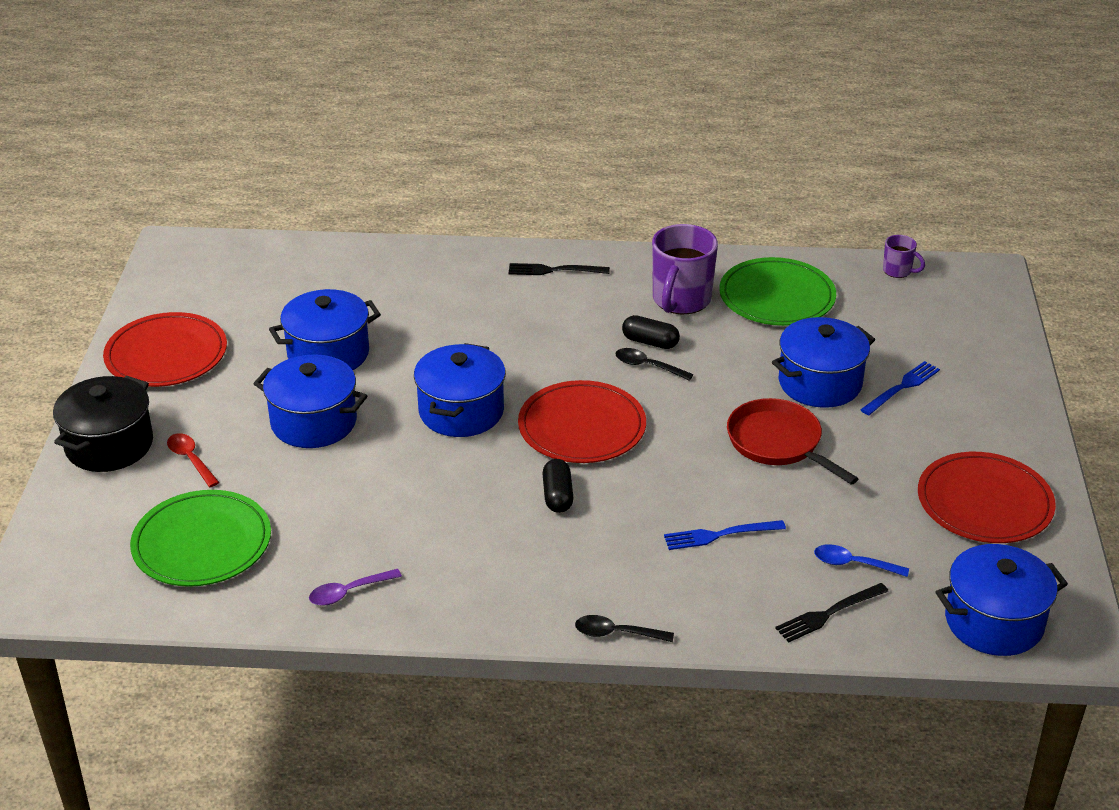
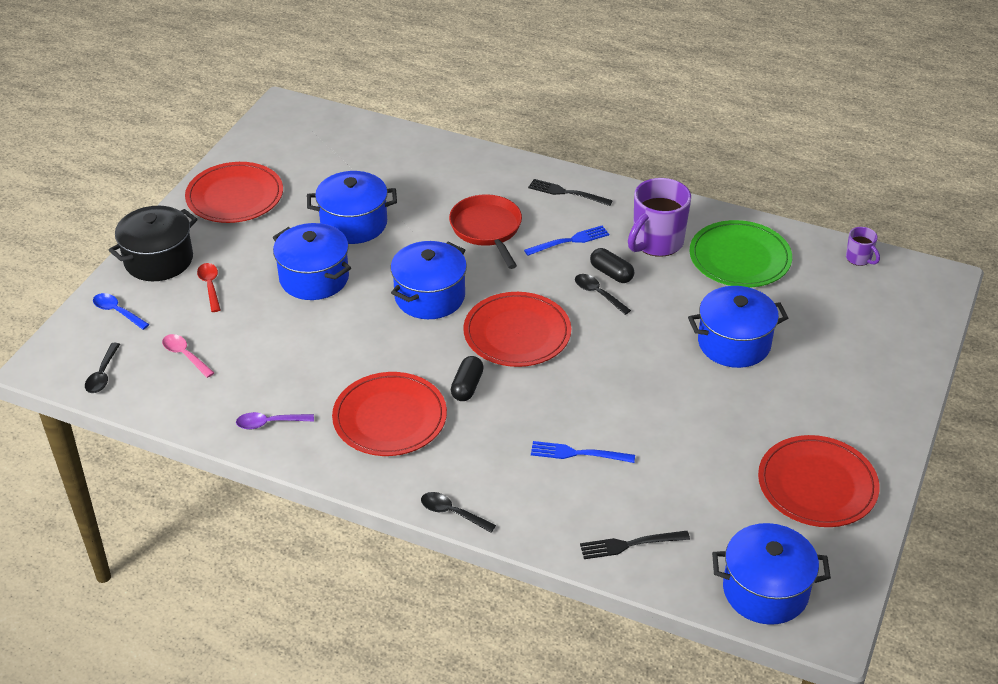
camera: 20 degrees right, 5 degrees up
(109, 590) = (102, 375): none -> black spoon
(202, 543) = (185, 355): green plate -> pink spoon
(488, 551) = (390, 418): none -> red plate
(778, 443) = (669, 387): red pan -> red pan (487, 229)
(853, 564) = (674, 508): blue spoon -> blue spoon (117, 312)
(902, 387) = (803, 364): blue fork -> blue fork (570, 241)

